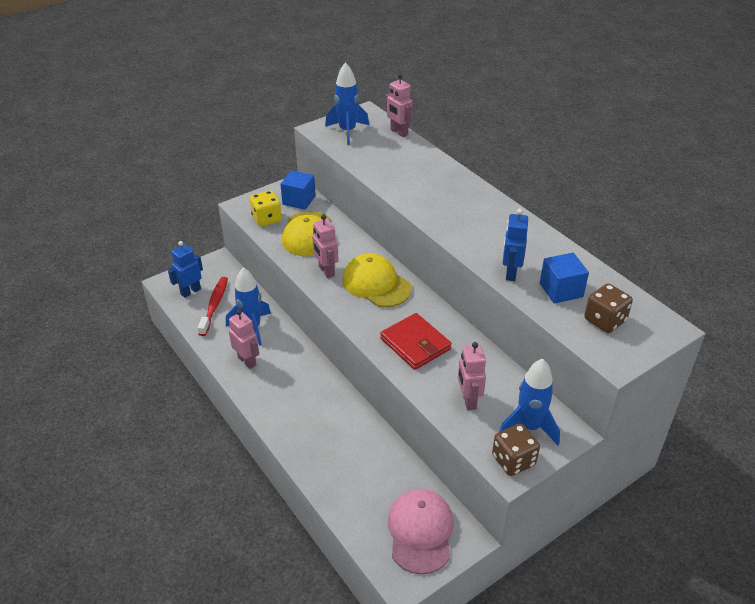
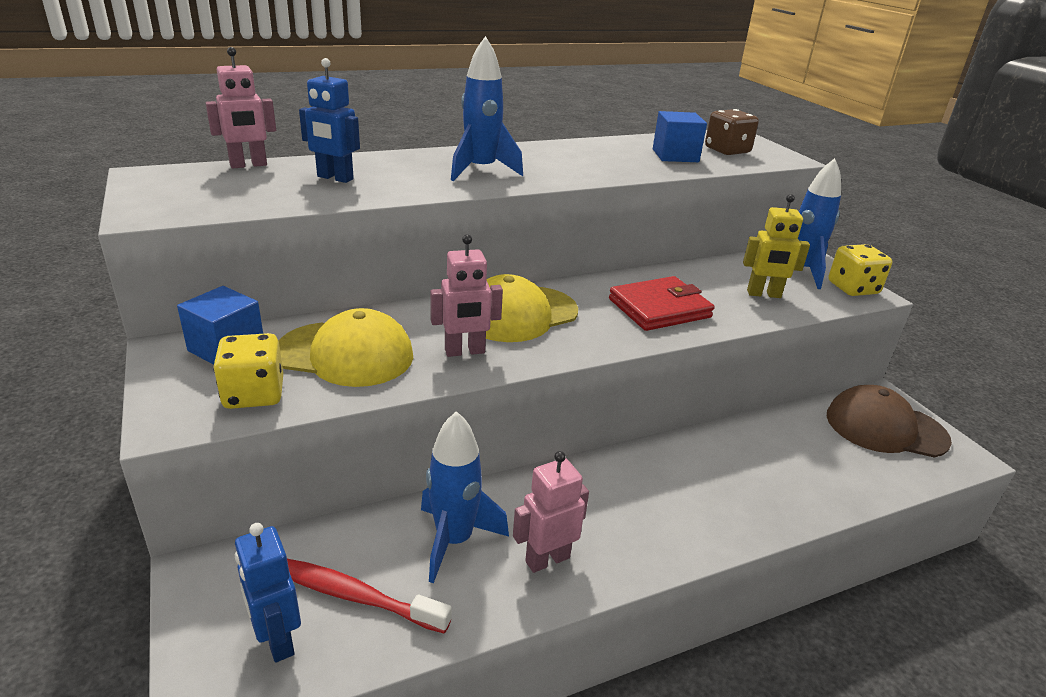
camera: 80 degrees left, 10 degrees down
(347, 132) = (192, 195): blue rocket -> blue rocket (481, 171)
(420, 532) = (885, 428): pink cap -> brown cap
(468, 400) = (764, 294): pink robot -> yellow robot
(510, 273) = (640, 168): blue robot -> blue robot (335, 178)
(513, 460) = (853, 288): brown dice -> yellow dice

